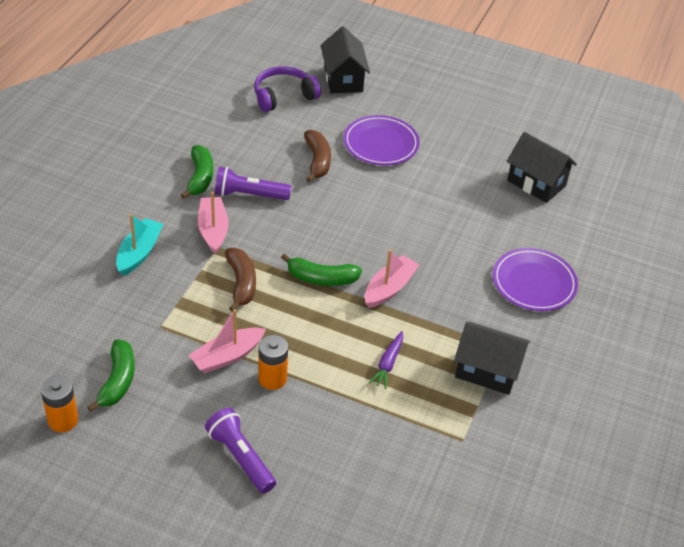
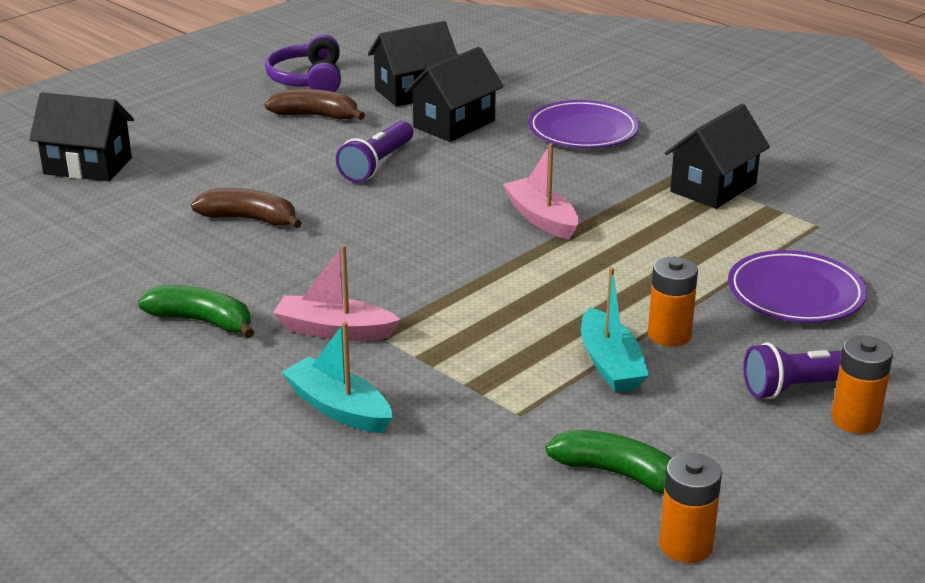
camera: 65 degrees left, 15 degrees down
(212, 486) = (855, 420): none -> orange battery
(227, 356) = (610, 364): pink boat -> turquoise boat
(241, 283) = (467, 326): brown banana -> brown banana (316, 116)
(249, 195) = (279, 286): purple flashlight -> purple flashlight (377, 164)
(283, 96) = (77, 217): purple headphones -> purple headphones (308, 80)
(321, 278) = (494, 262): green banana -> none
(381, 144) = (255, 168): purple plate -> purple plate (795, 293)
(388, 363) = (676, 246): purple carrot -> none
(499, 215) = (454, 124): none -> black house

